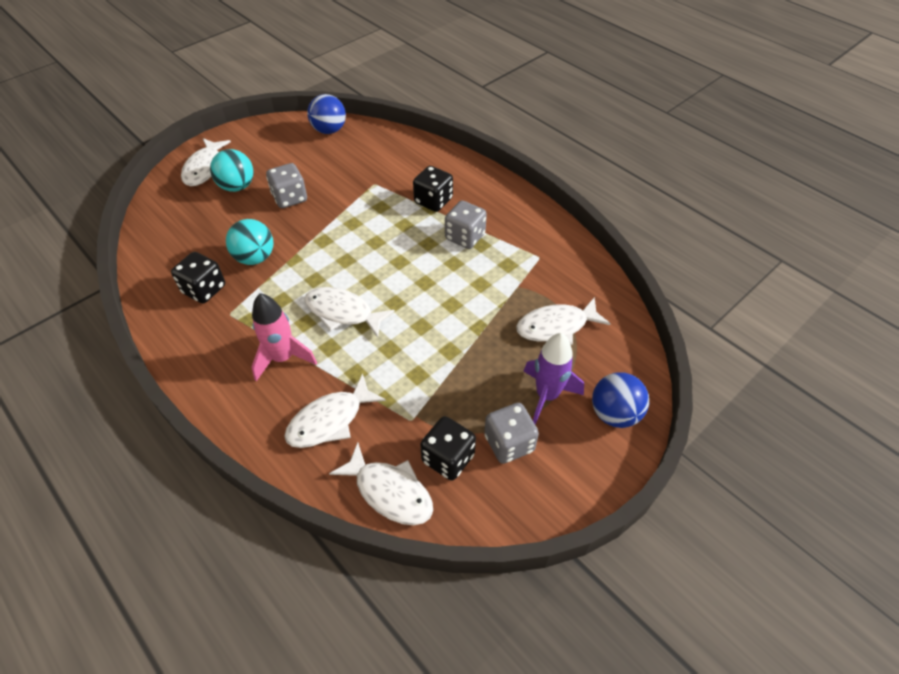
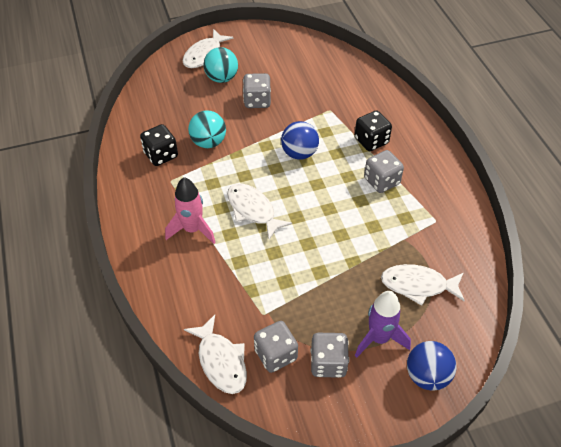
camera: 25 degrees right, 0 degrees up
(329, 130) = (316, 50): blue ball -> blue ball (299, 153)
(330, 420) = (204, 290): white fish -> none
(448, 458) = (275, 355): black dice -> grey dice

